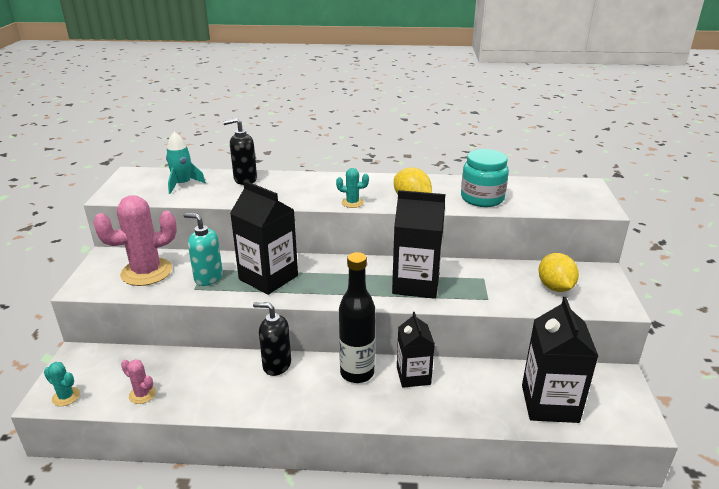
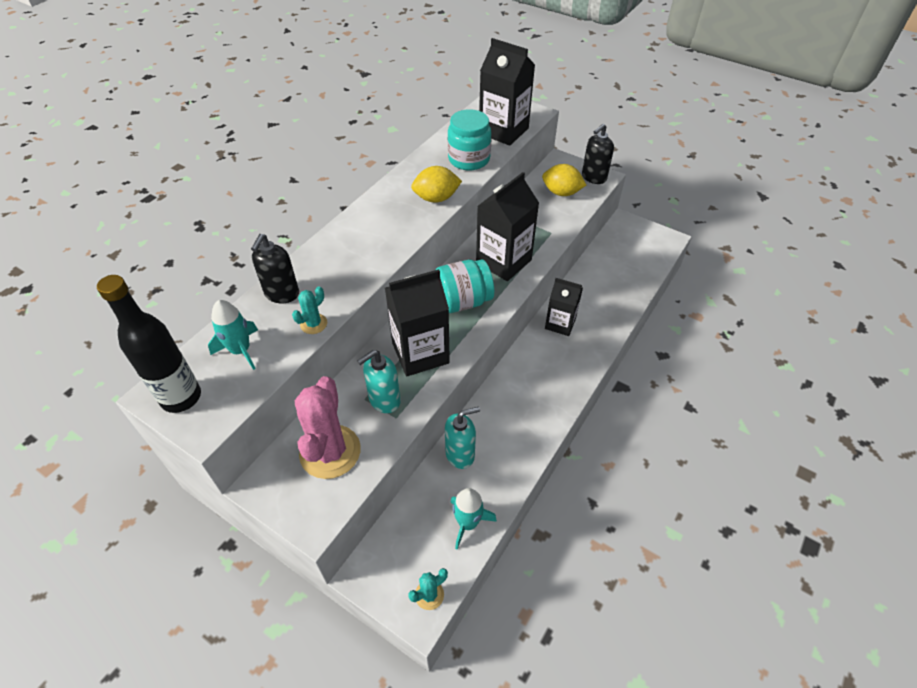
camera: 60 degrees left, 20 degrees up
(142, 394) = (468, 523): pink cactus -> turquoise rocket
(211, 365) = (460, 454): none -> turquoise soap dispenser
(276, 365) = (492, 405): black soap dispenser -> black soap dispenser (593, 177)
(344, 279) = (463, 301): none -> turquoise jar
(352, 203) = (408, 236): turquoise cactus -> turquoise cactus (313, 324)
(357, 373) = (536, 355): black bottle -> black bottle (181, 397)
(549, 403) = (629, 268): black carton -> black carton (503, 131)

